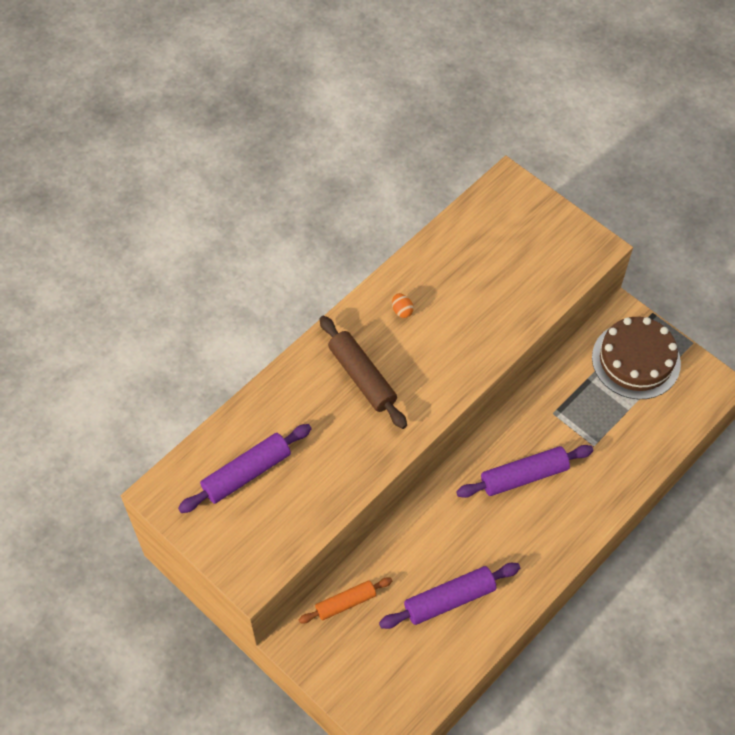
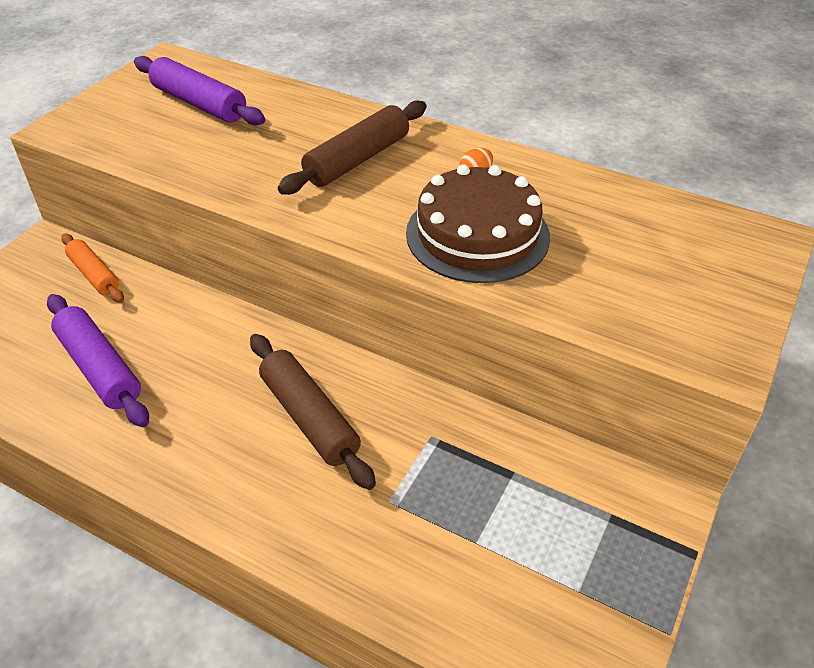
camera: 75 degrees right, 15 degrees down
(524, 476) = (309, 418): purple rolling pin -> brown rolling pin
(636, 360) = (583, 539): brown cake -> brown cake (477, 235)

